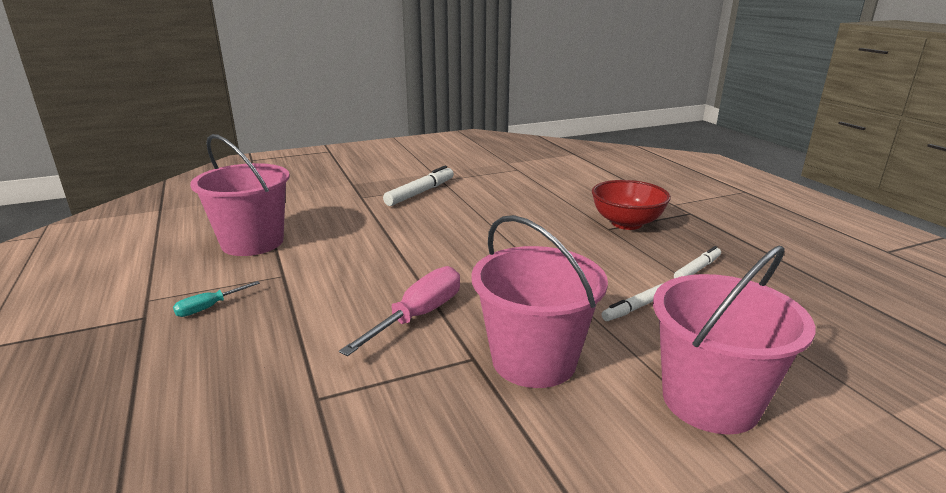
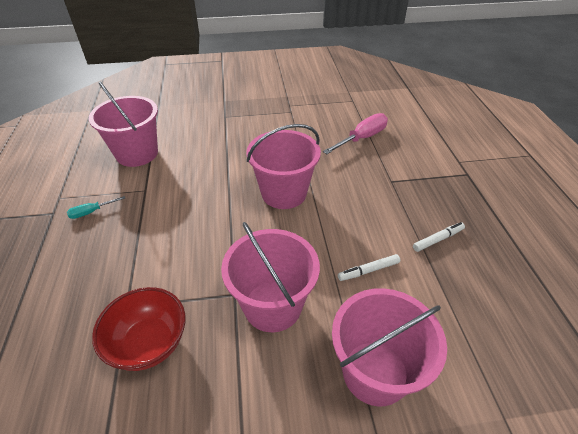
camera: 15 degrees right, 20 degrees up
(418, 316) = (215, 247): pink screwdriver -> pink screwdriver (362, 138)
(420, 192) = (268, 118): white marker -> none
(482, 254) = (284, 193): none -> pink bucket
(626, 223) = (408, 178): red bowl -> red bowl (149, 343)

